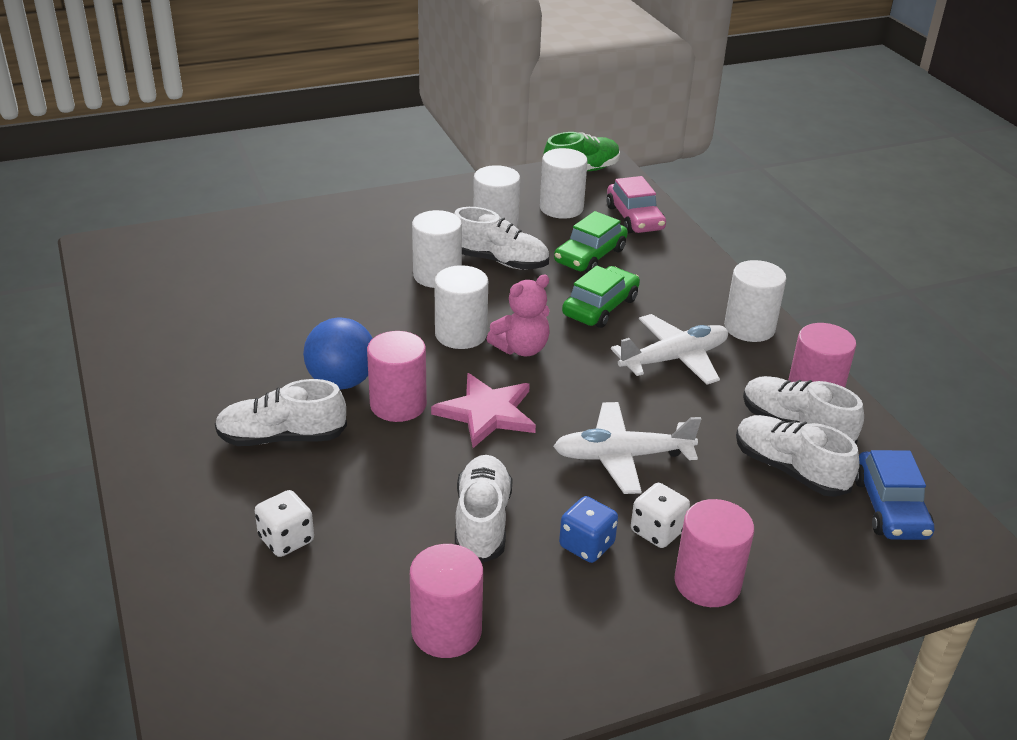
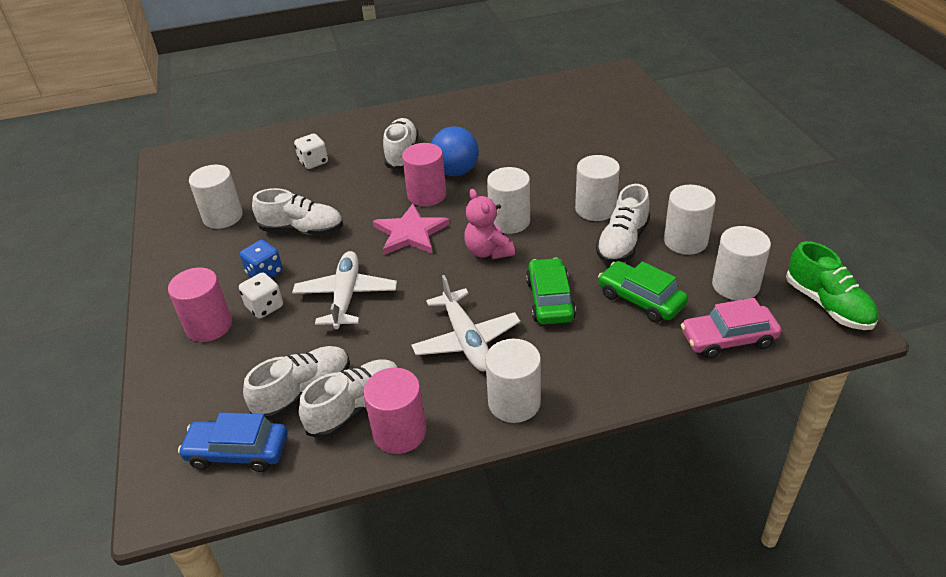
camera: 100 degrees right, 5 degrees up
(446, 631) = (223, 217): pink cylinder -> white cylinder
(600, 307) = (550, 300): green car -> green car turned 135 degrees counterclockwise

